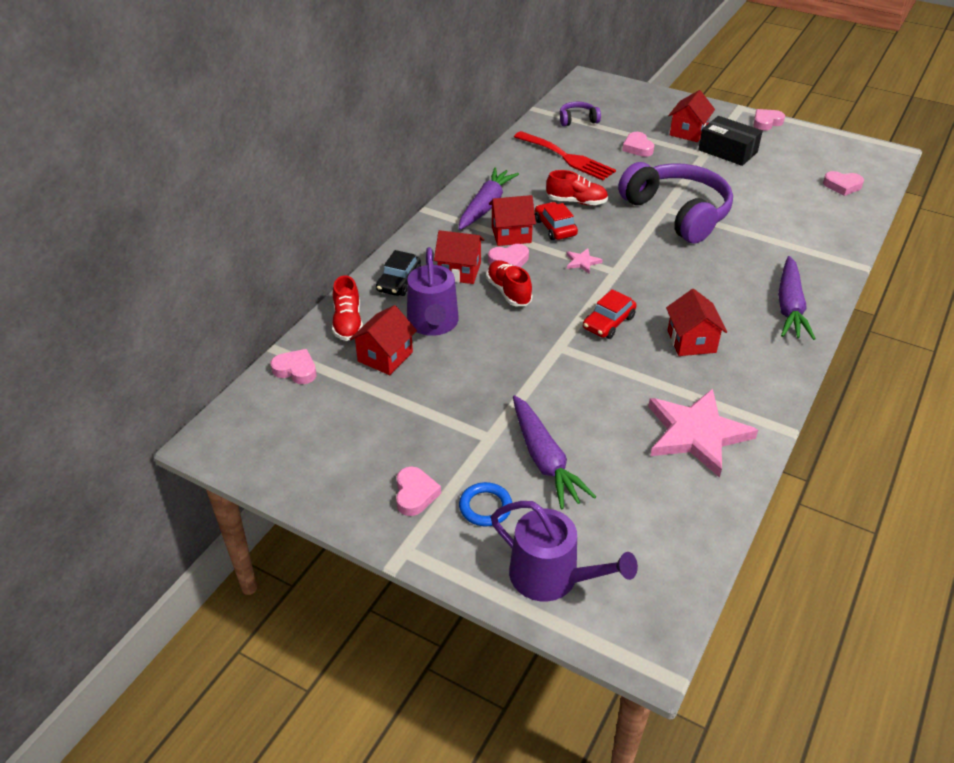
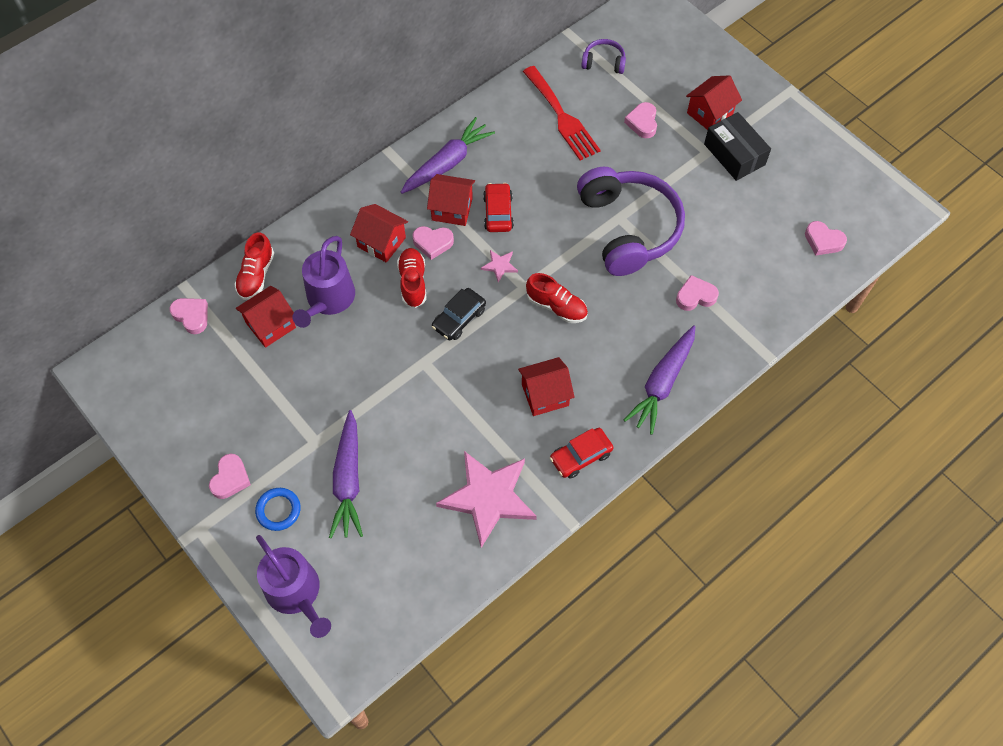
camera: 20 degrees right, 20 degrees up
(399, 282) = (321, 239): black car -> black car (459, 318)
(576, 202) = (537, 183): red shoe -> red shoe (556, 306)
(608, 322) = (483, 348): red car -> red car (580, 456)
(691, 341) = (545, 395): red house -> red house turned 60 degrees clockwise
(766, 122) = (804, 122): pink heart -> pink heart (695, 296)

